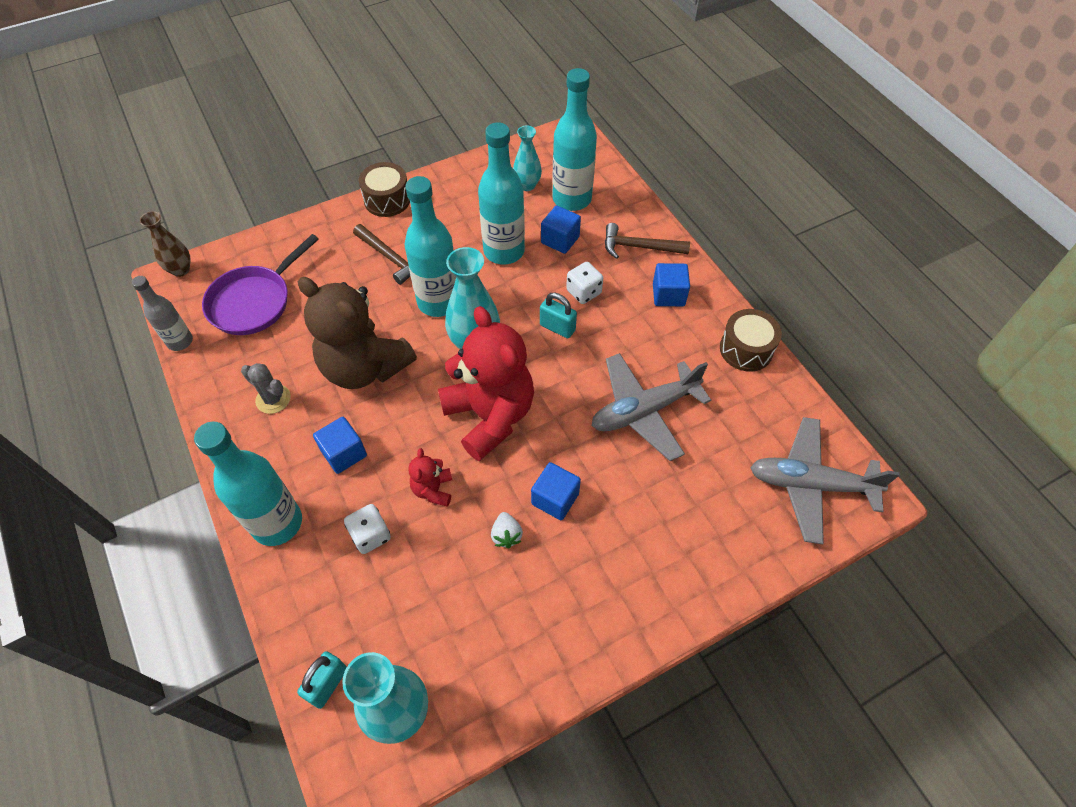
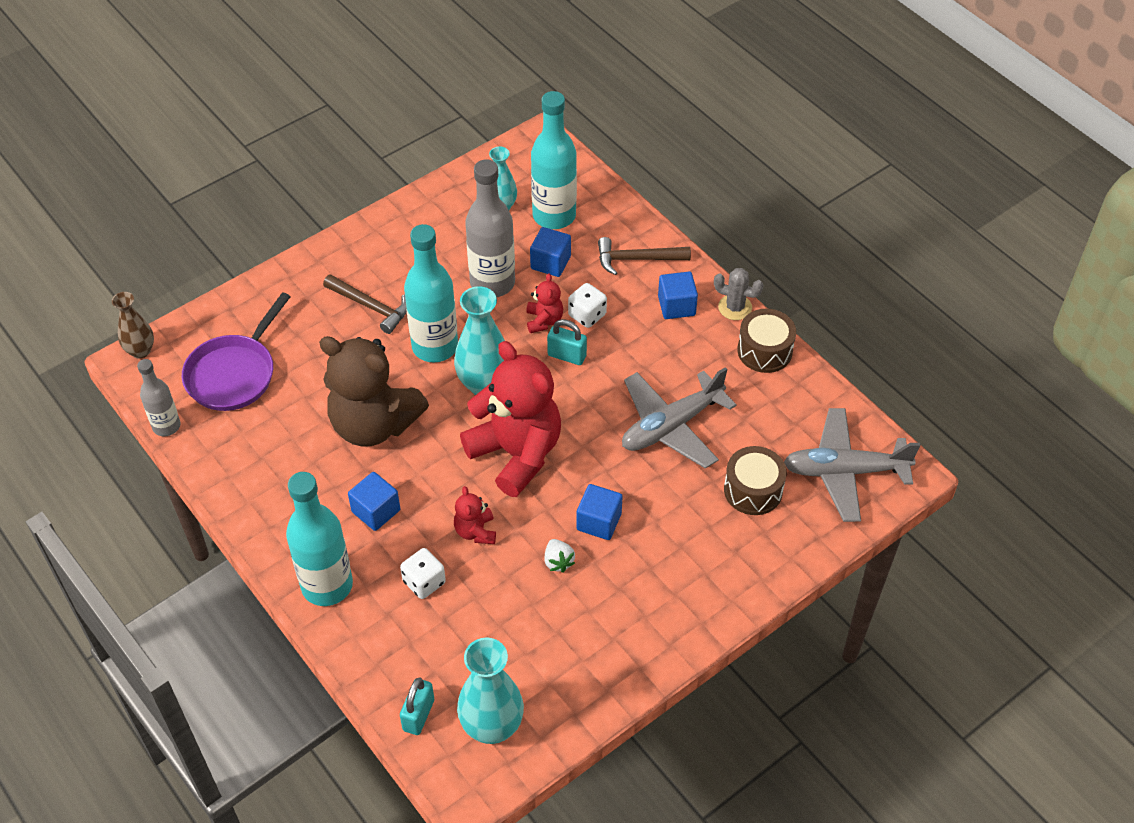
camera: 10 degrees left, 5 degrees down
(273, 399) = (286, 469): grey cactus -> grey cactus (735, 307)
(387, 200) = (349, 243): brown drum -> brown drum (753, 490)
(504, 251) = (492, 283): turquoise bottle -> grey bottle
(543, 292) = (544, 320): none -> red teddy bear

